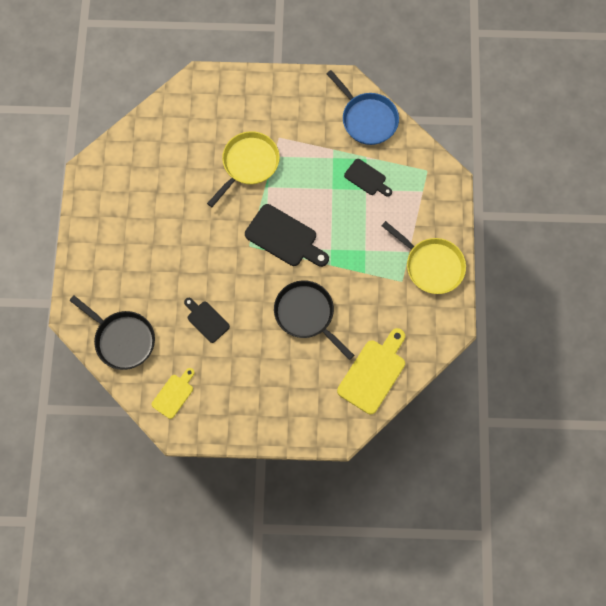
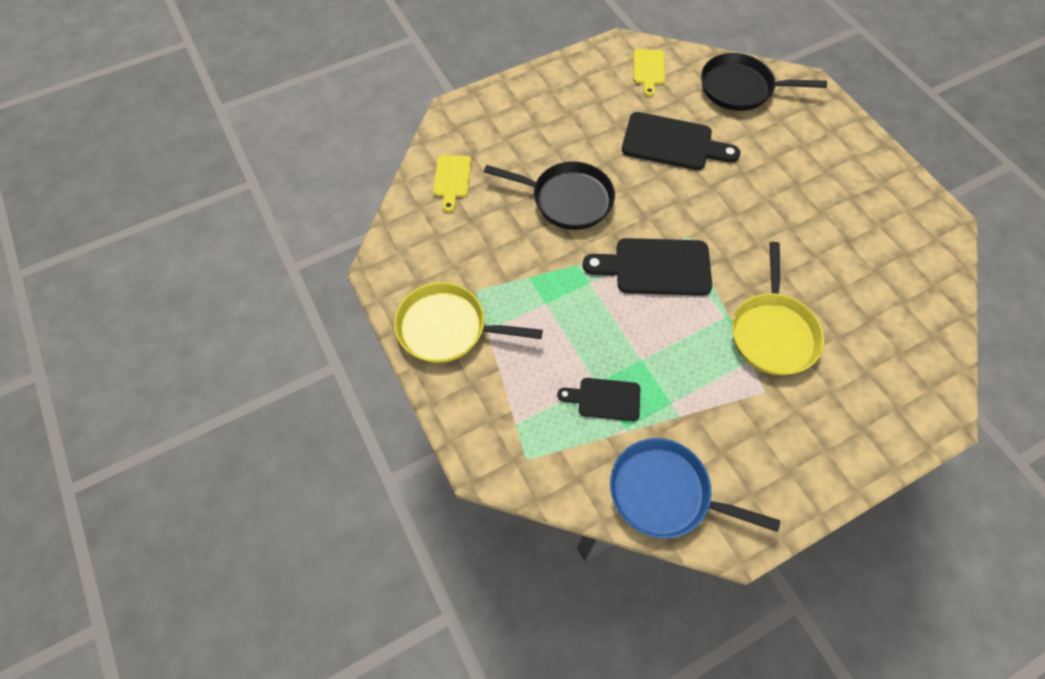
camera: 150 degrees right, 10 degrees down
(206, 320) = (672, 143): black cutting board -> black cutting board, size x1.69
(373, 373) = (452, 179): yellow cutting board -> yellow cutting board, size x0.59

